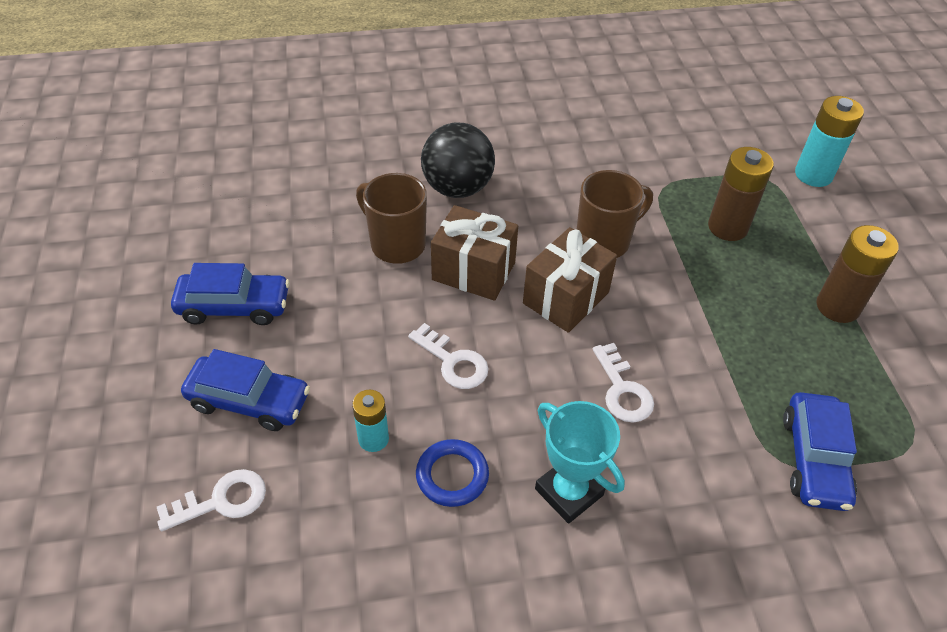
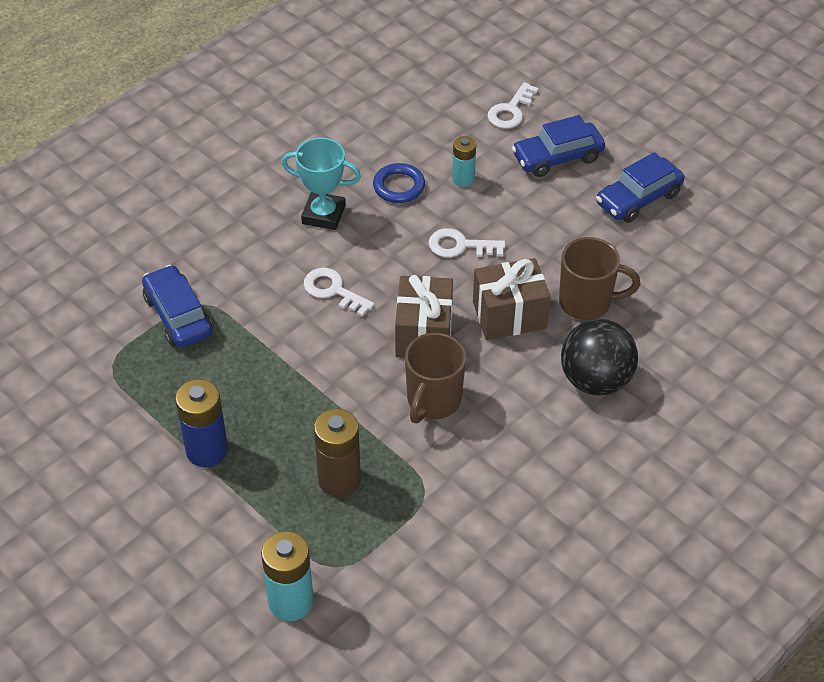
camera: 145 degrees right, 0 degrees up
(837, 306) = (207, 450): brown battery -> blue battery

